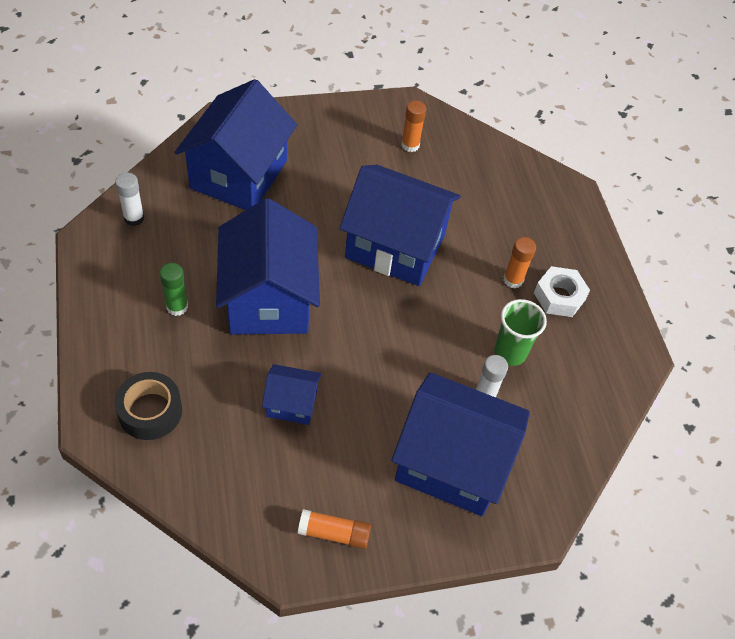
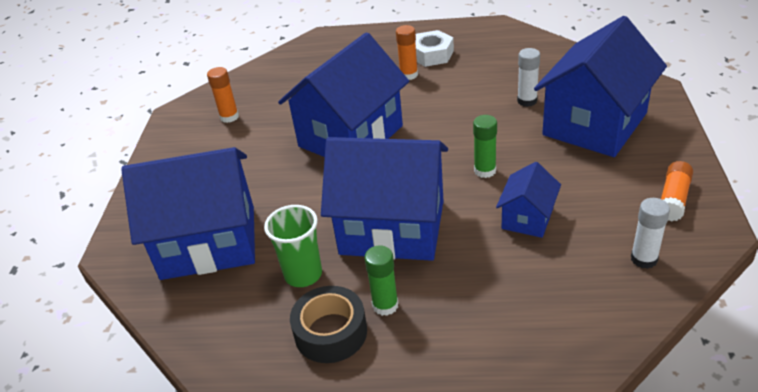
camera: 65 degrees left, 15 degrees down
(134, 218) = (234, 344): white glue stick -> white glue stick (644, 259)
(150, 411) = (530, 335): black tape -> black tape (331, 332)
(239, 175) = (209, 242): blue house -> blue house turned 45 degrees counterclockwise
(357, 364) = (485, 171): none -> green glue stick
(510, 352) = (484, 84): green cup -> green cup (303, 274)

